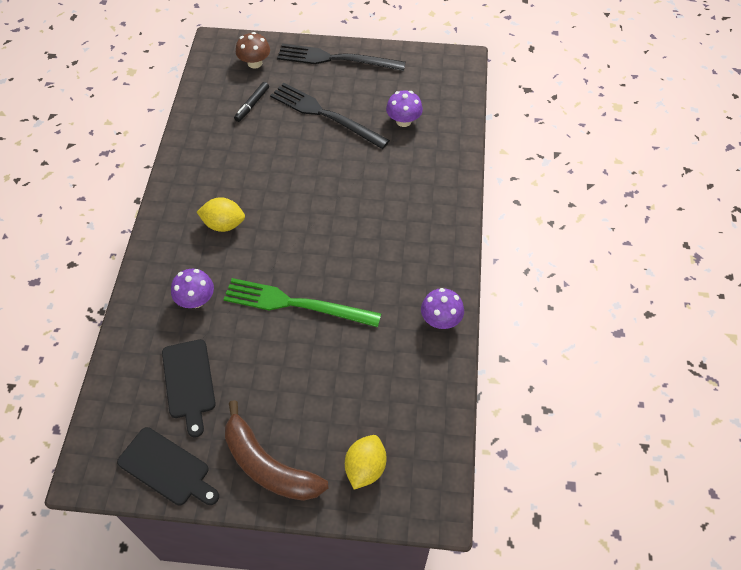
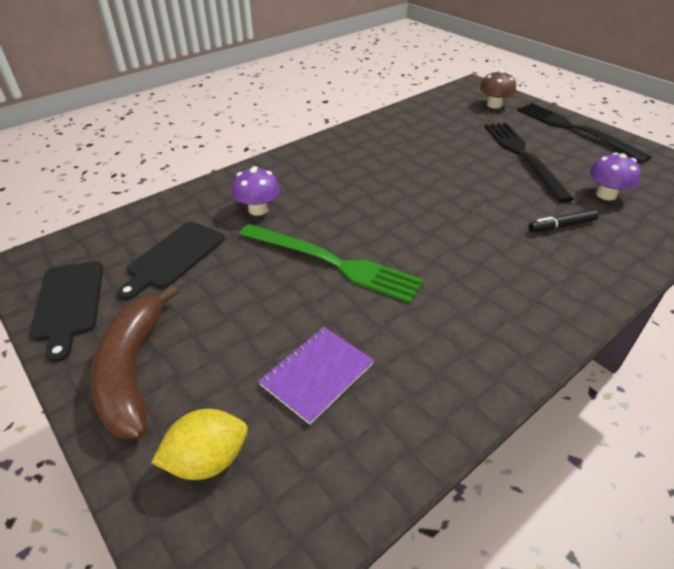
camera: 45 degrees right, 15 degrees down
(224, 224) = (345, 178): yellow lemon -> none
(252, 105) = (462, 125): black marker -> black marker (561, 226)
(296, 304) = (333, 262): green fork -> green fork turned 150 degrees clockwise
(366, 381) = (317, 374): none -> purple notebook
(441, 320) = (472, 379): purple mushroom -> none

